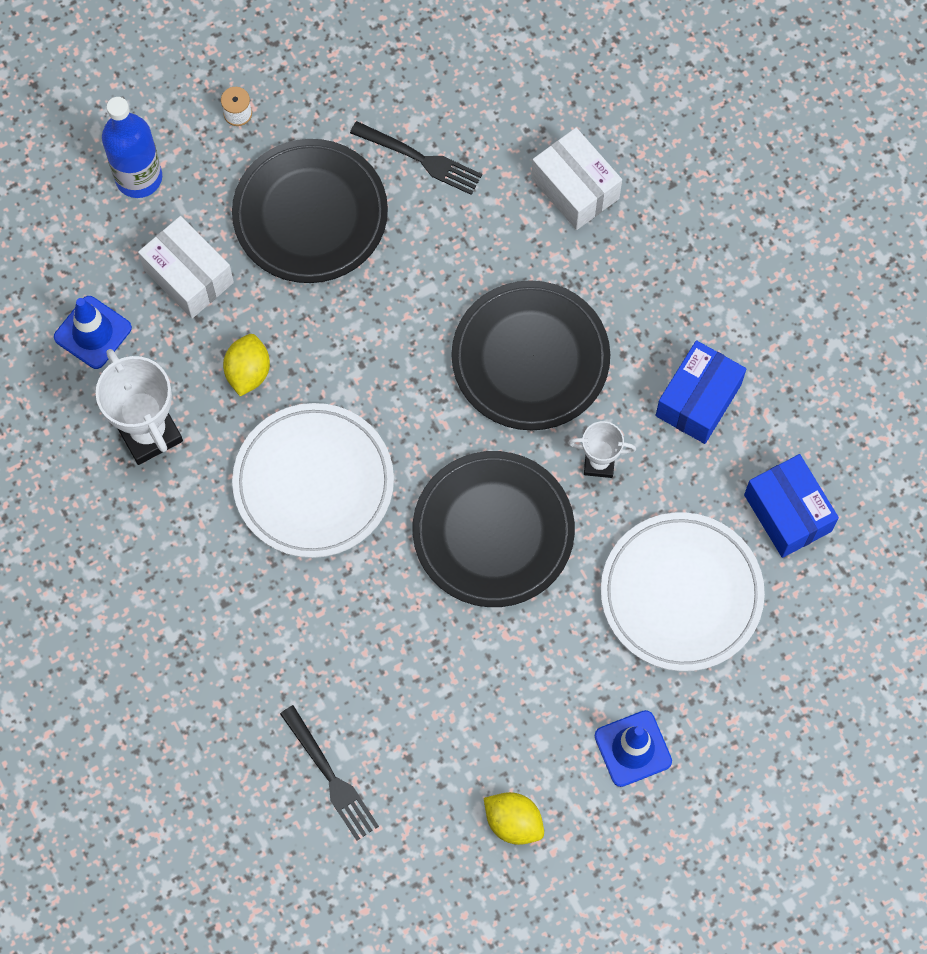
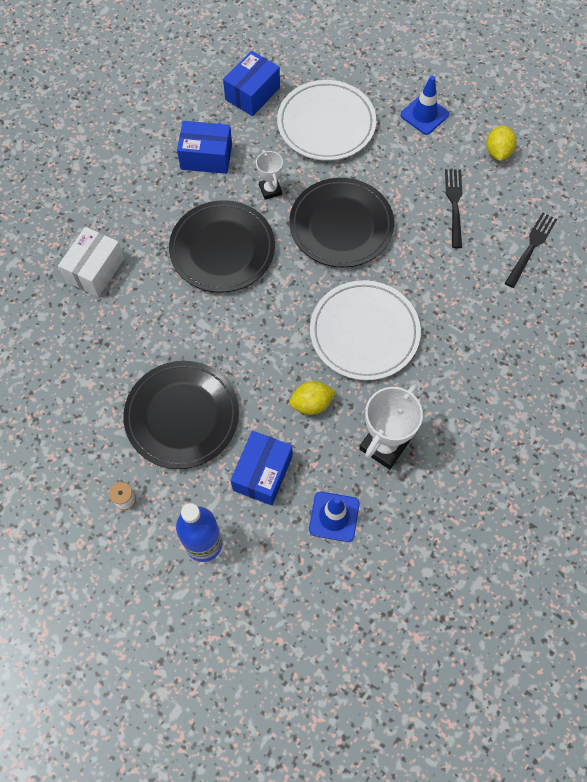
camera: 115 degrees left, 5 degrees down
(188, 276) = (262, 473): white box -> blue box
(421, 159) = (111, 366): black fork -> black fork (454, 204)

